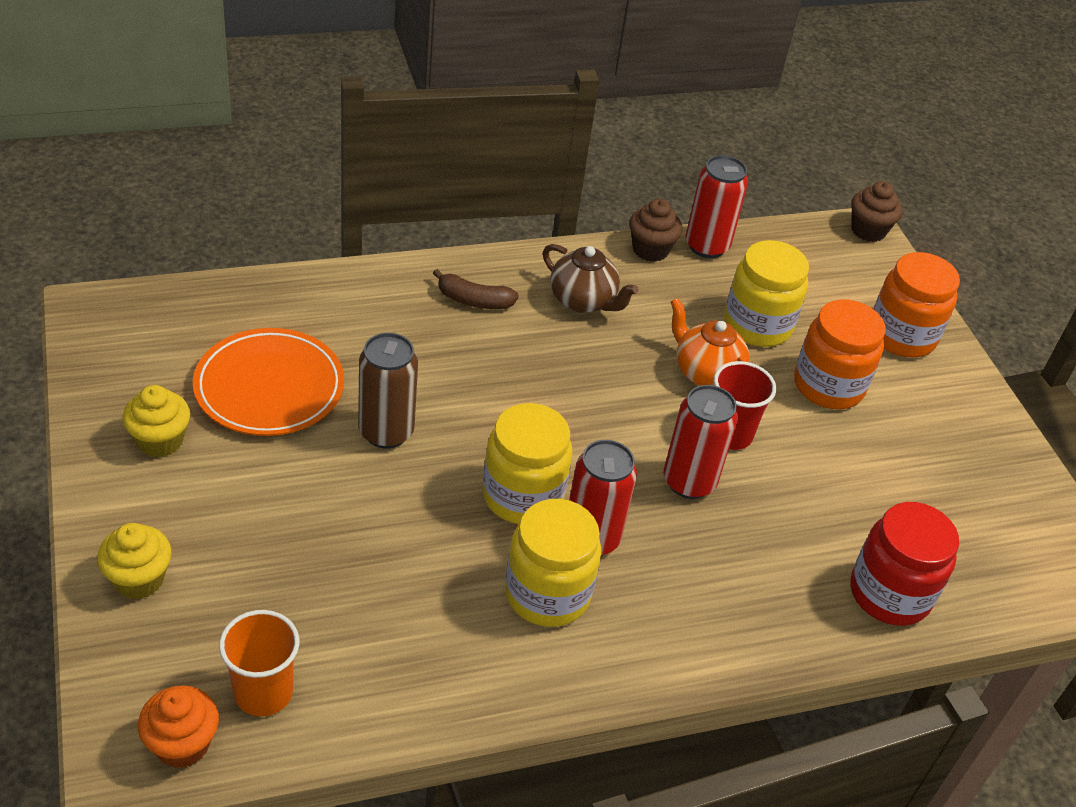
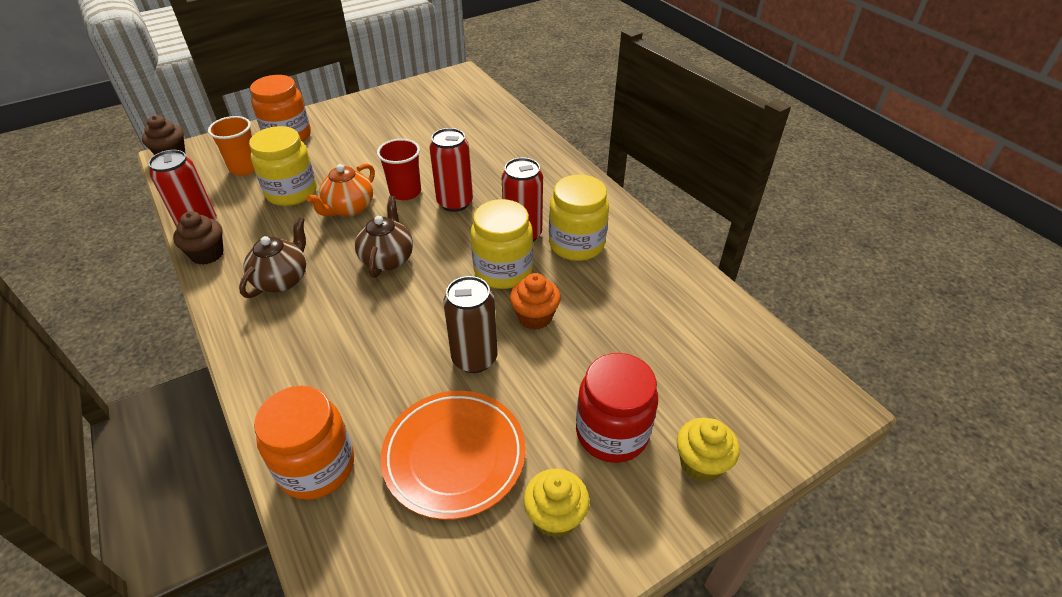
camera: 100 degrees left, 0 degrees up
(182, 744) = (798, 380): orange cupcake -> orange cupcake (535, 317)
(263, 692) = (734, 352): orange cup -> orange cup (245, 168)
(473, 300) = (296, 345): brown banana -> none
(588, 392) = (387, 259): none -> brown teapot
(828, 386) = (345, 159): orange jar -> orange jar (317, 466)
(889, 594) = (502, 129): red jar -> red jar (612, 433)

